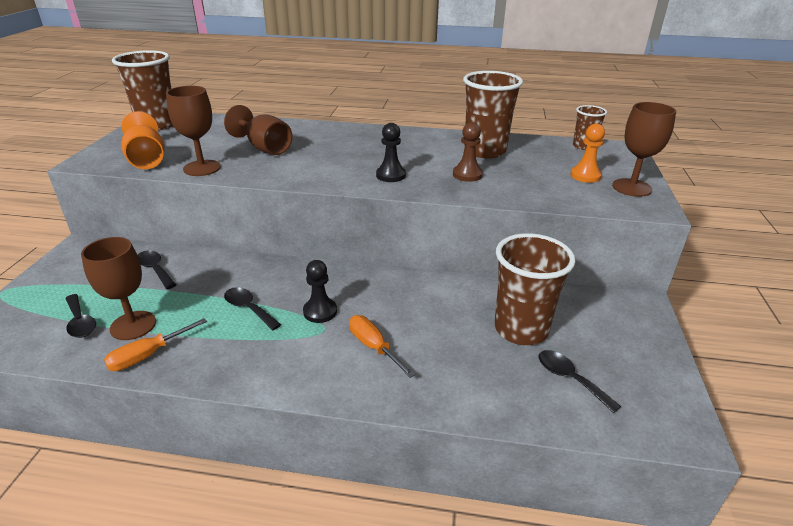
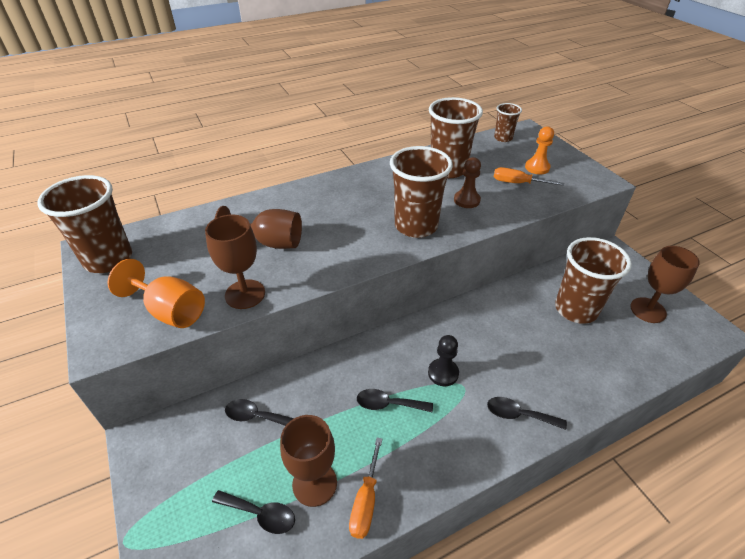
camera: 35 degrees left, 10 degrees up
(374, 347) = (512, 380): orange screwdriver -> orange screwdriver (518, 183)
(390, 175) = (416, 226): black pawn -> brown cup
(570, 379) = (636, 331): black spoon -> black spoon (519, 415)
(631, 187) = (573, 167): brown goblet -> brown goblet (648, 310)

